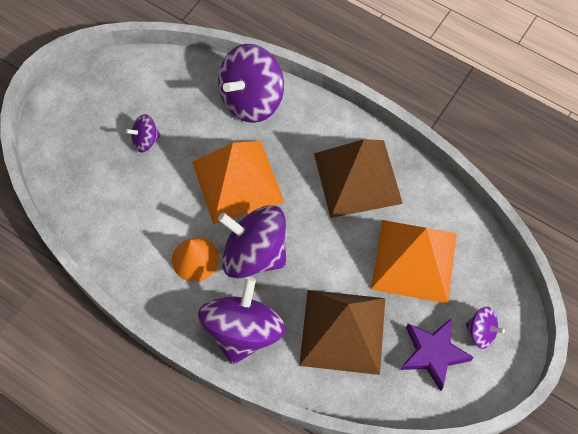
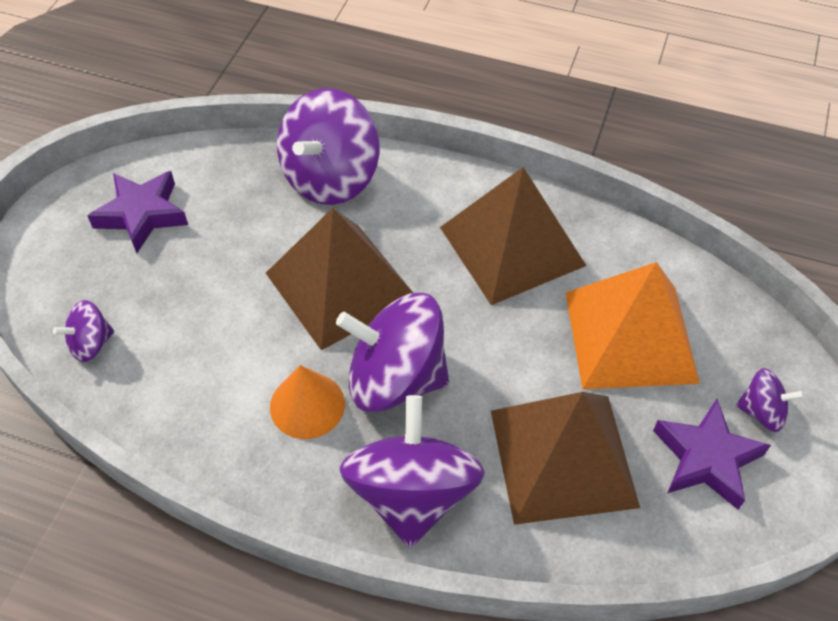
camera: 15 degrees left, 10 degrees down
(123, 101) = (142, 215): none -> purple star
(145, 140) = (188, 259): purple spinning top -> purple spinning top (91, 344)
(237, 181) = (341, 285): orange pyramid -> brown pyramid

